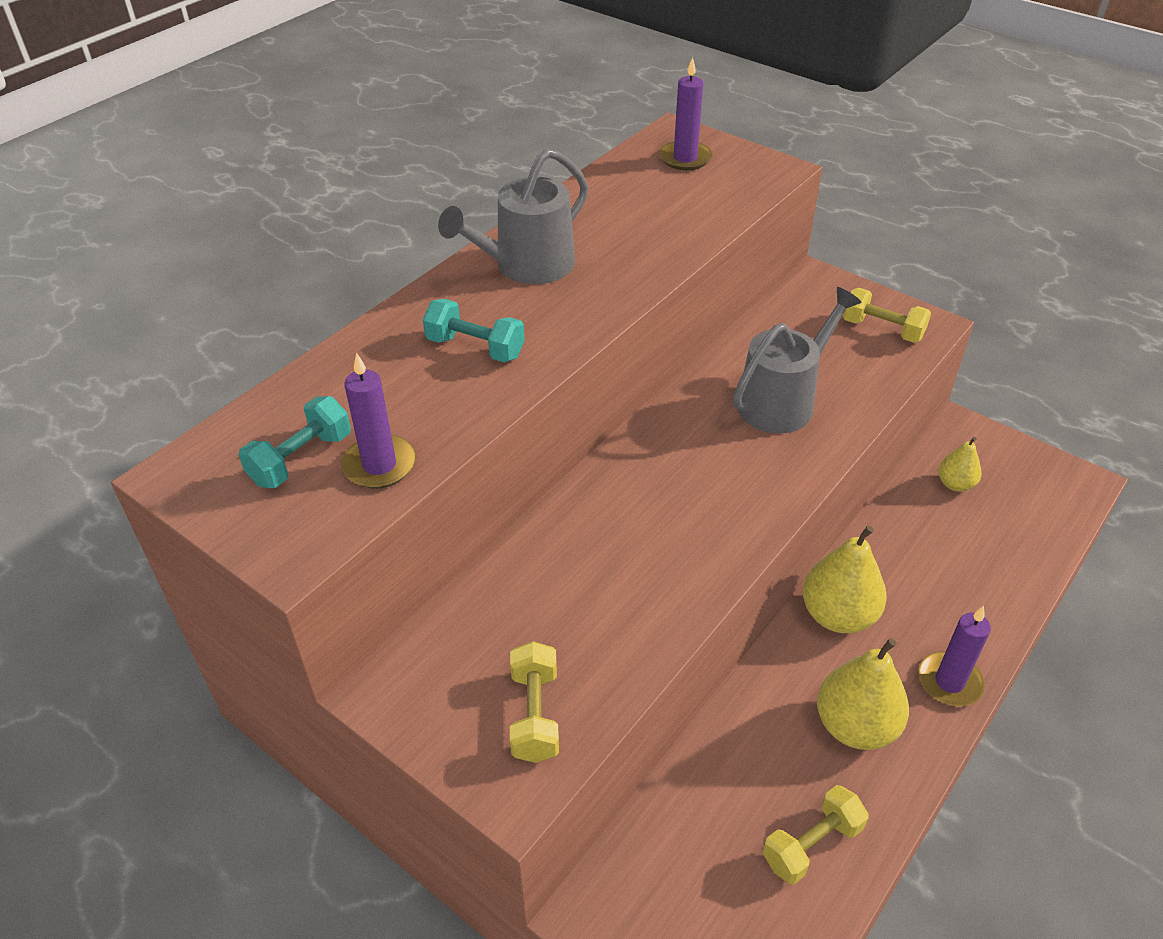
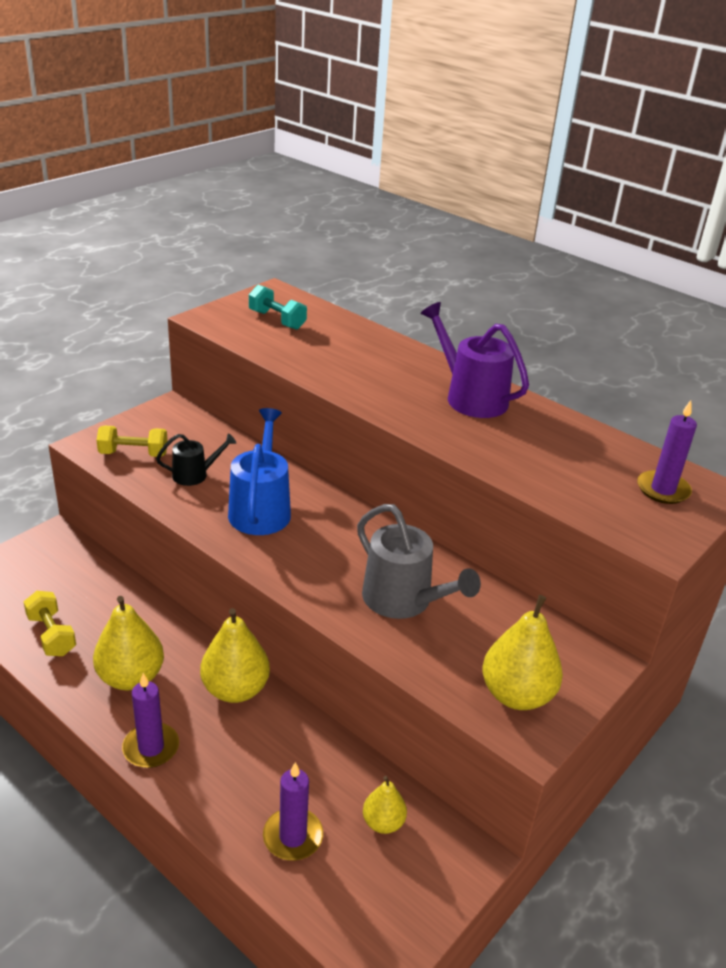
camera: 90 degrees right, 10 degrees down
(379, 465) = (266, 340): purple candle -> purple candle (293, 836)
(475, 348) = (372, 373): turquoise dumbbell -> none
(527, 266) = (471, 397): grey watering can -> purple watering can
(581, 622) = (194, 475): none -> black watering can
(649, 536) = (261, 509): none -> blue watering can
(882, 330) = (516, 695): yellow dumbbell -> yellow pear

